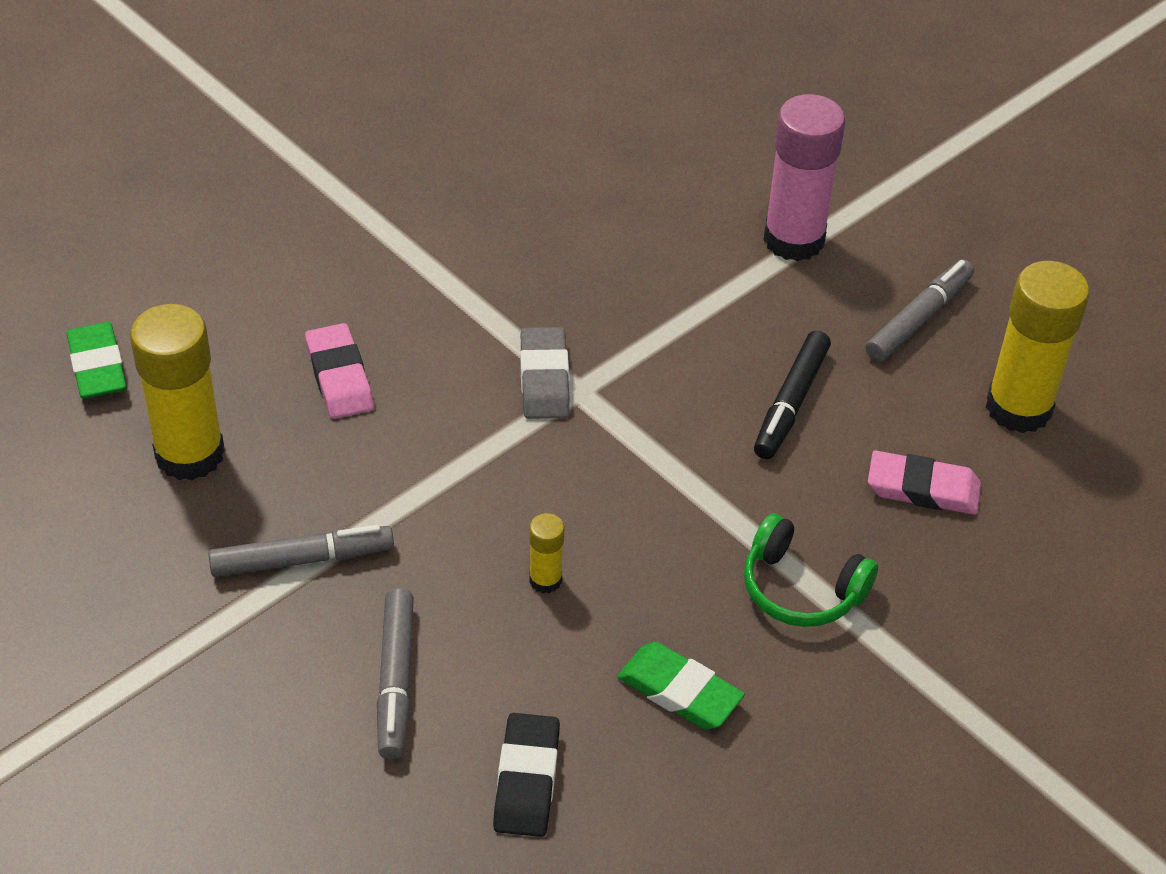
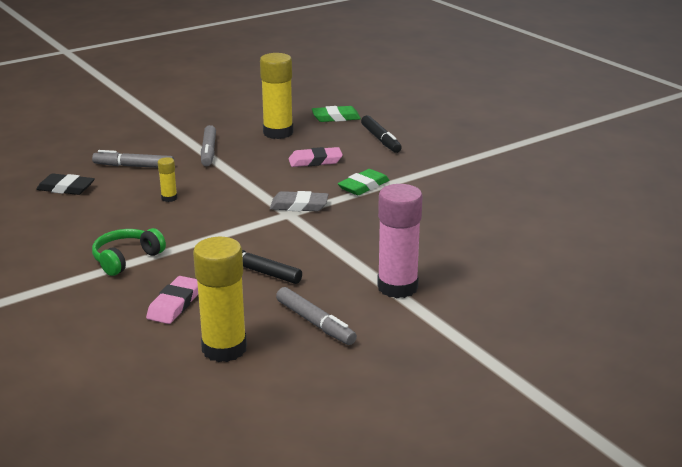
camera: 100 degrees right, 20 degrees down
(223, 288) = (380, 139): none -> black marker
(679, 691) = (86, 223): green eraser -> green eraser (363, 186)

